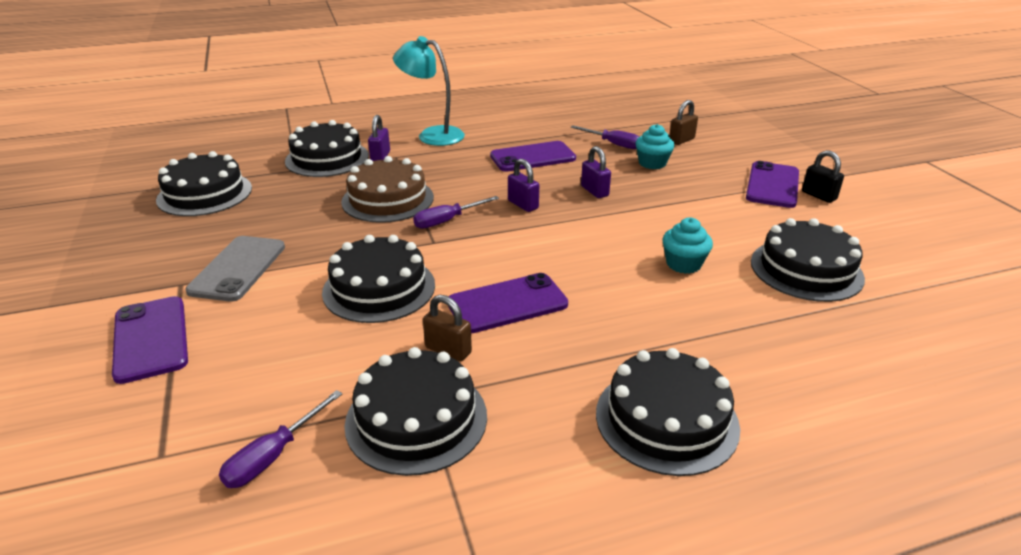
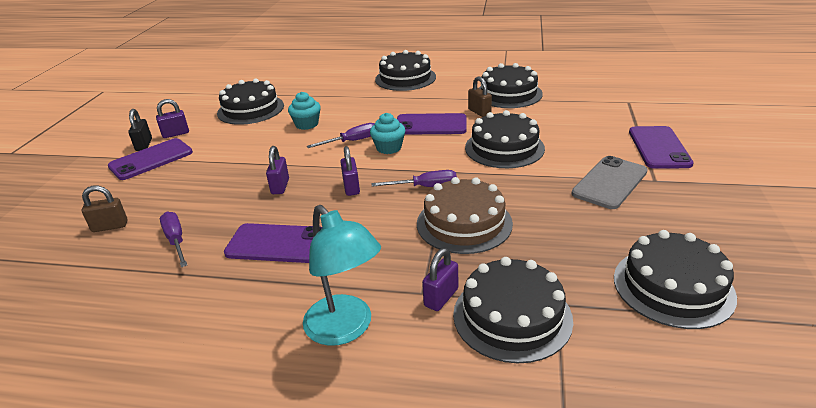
camera: 150 degrees left, 0 degrees up
(273, 456) = (575, 94): purple screwdriver -> purple screwdriver (352, 141)
(652, 163) = (188, 204): turquoise cupcake -> turquoise cupcake (389, 148)
(817, 214) = (176, 134): none -> purple padlock

